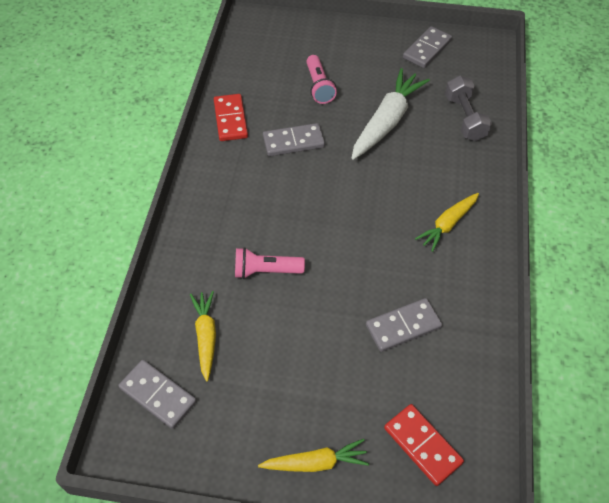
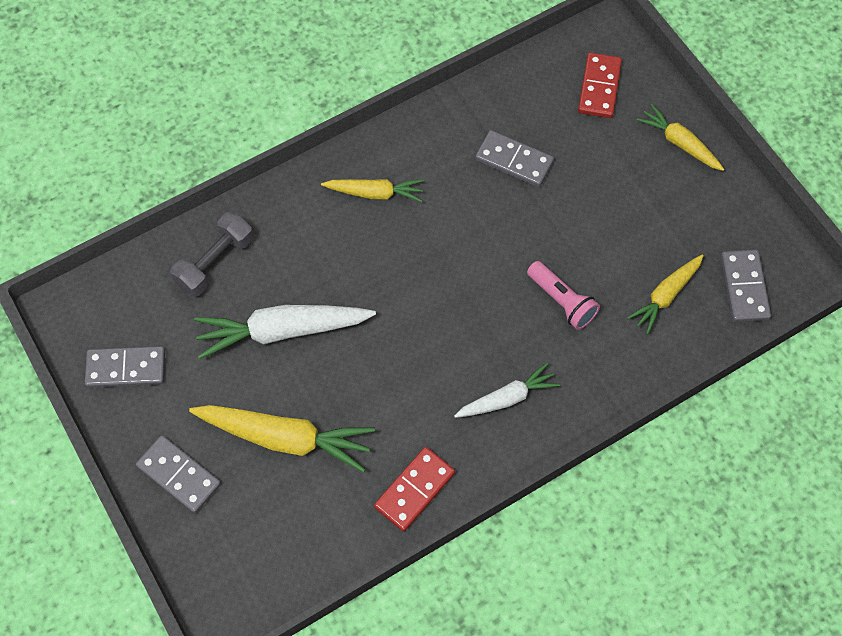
camera: 130 degrees left, 10 degrees up
(235, 195) = (507, 398): none -> white carrot
(293, 142) = (390, 399): grey domino -> grey domino (179, 475)
(319, 87) = (285, 438): pink flashlight -> yellow carrot

